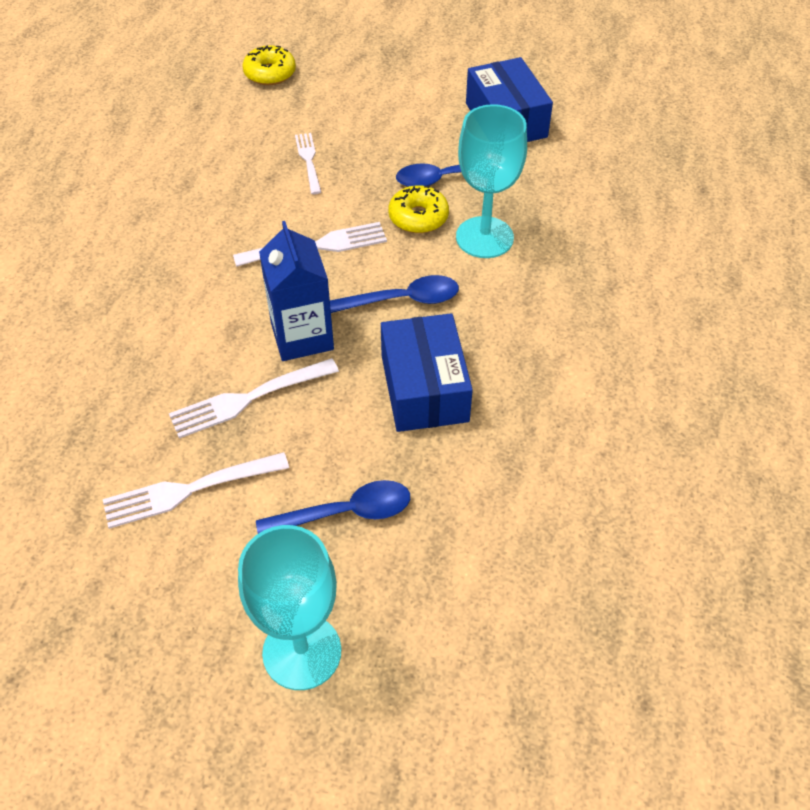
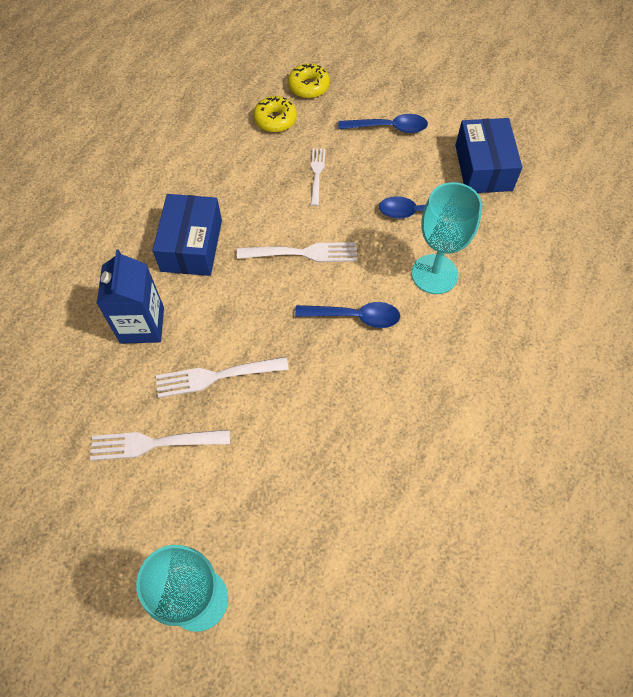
camera: 15 degrees right, 10 degrees up
(302, 336) = (270, 331): blue carton -> blue carton (142, 325)
(345, 513) = (261, 492): blue spoon -> blue spoon (388, 128)
(418, 217) = (387, 244): yellow donut -> yellow donut (275, 120)
(424, 388) = (349, 399): blue box -> blue box (192, 245)

